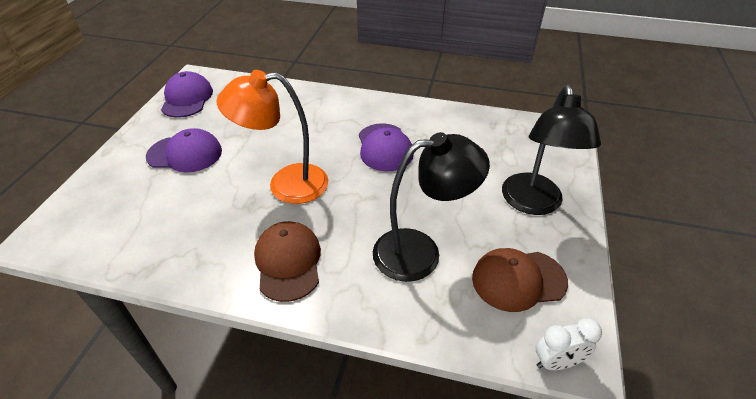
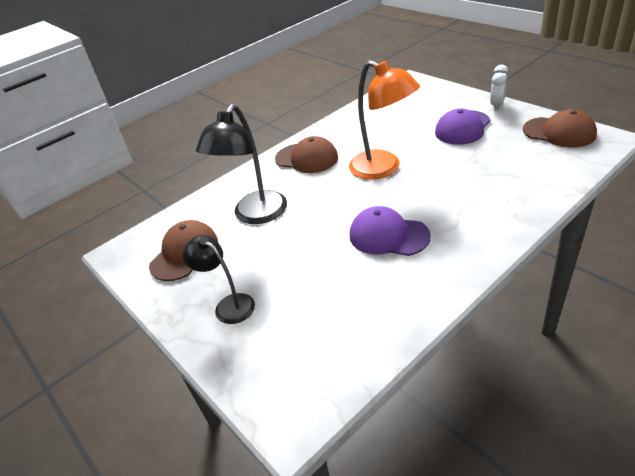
camera: 130 degrees right, 5 degrees down
(187, 98) = (559, 132): purple cap -> brown cap
(286, 184) = (383, 169): orange lamp -> orange lamp turned 105 degrees clockwise
(533, 204) = (229, 305): black lamp -> black lamp, size x0.61
(556, 362) = (129, 241): white clock -> white clock (496, 105)

